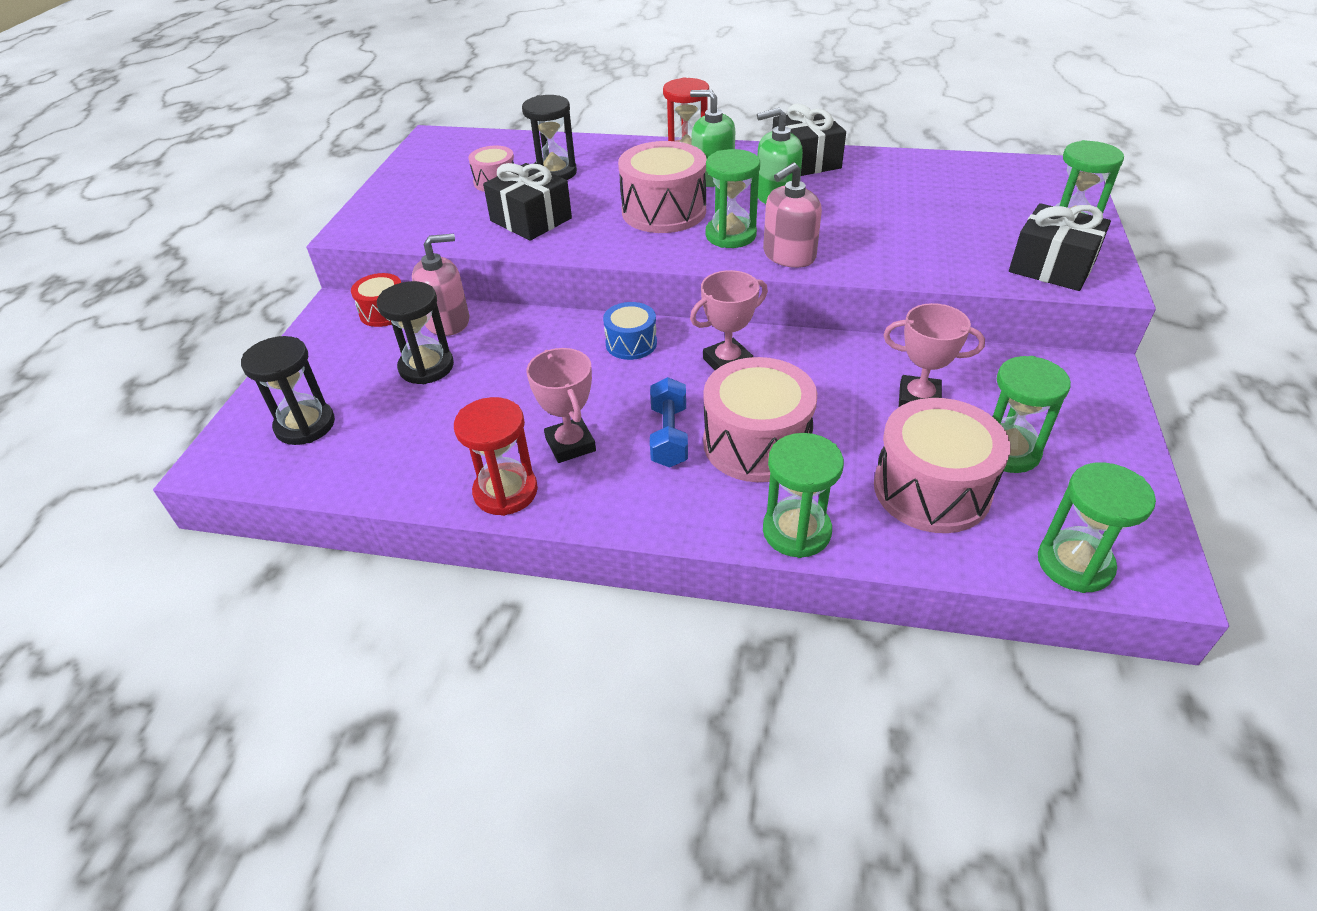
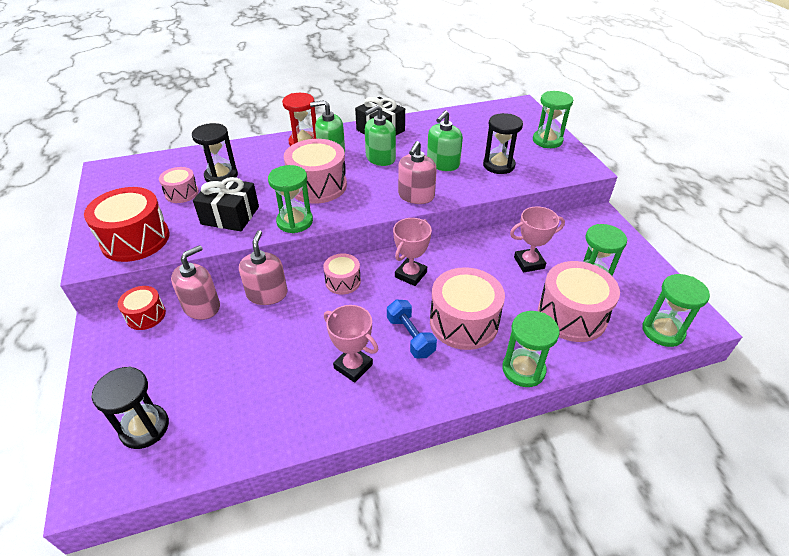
camera: 30 degrees left, 0 degrees up
(410, 219) = (135, 239): none -> red drum
(426, 367) = (210, 347): black hourglass -> black hourglass (498, 165)
(505, 492) = (334, 417): red hourglass -> none
(529, 330) = (267, 294): none -> pink soap dispenser
(631, 343) = (343, 281): blue drum -> pink drum
(730, 235) = (372, 192): green hourglass -> green hourglass (295, 222)
(864, 223) = (443, 164): none -> green soap dispenser
(1052, 266) = (555, 165): black gift -> none

